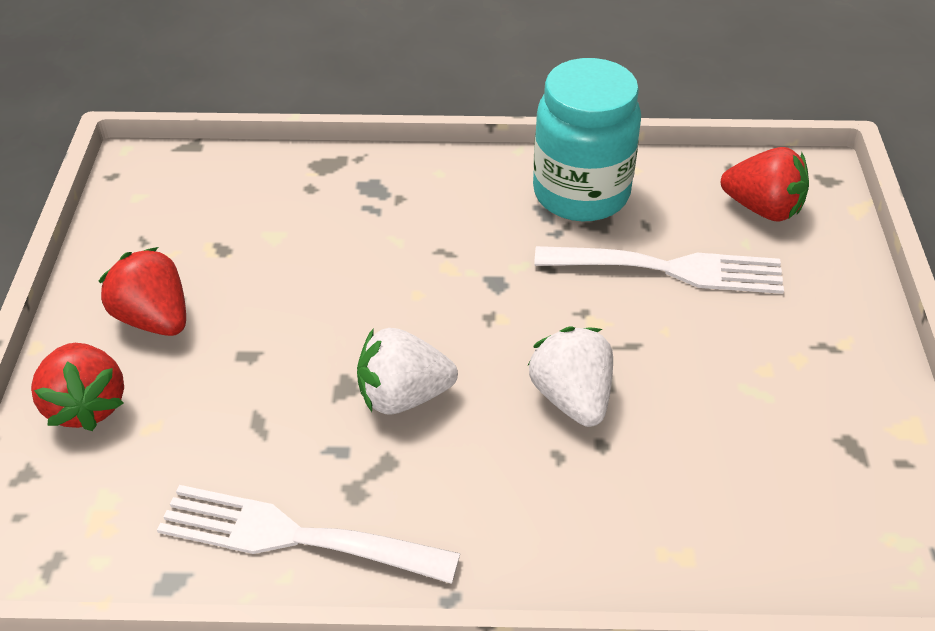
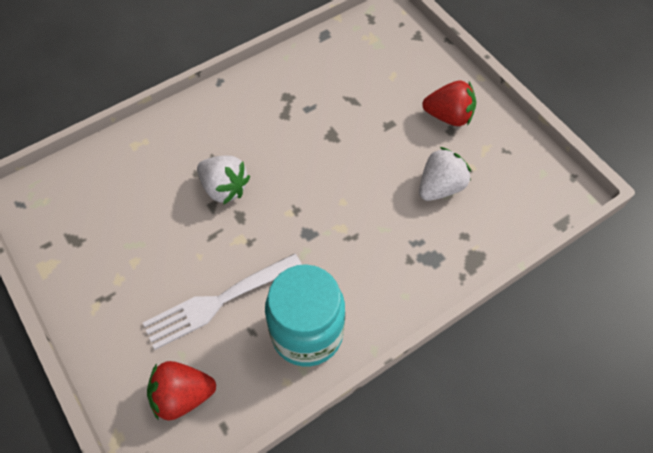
camera: 145 degrees right, 15 degrees up
(87, 405) = (427, 68): red strawberry -> none
(294, 536) = (295, 70): white fork -> none
(403, 396) = (302, 145): white strawberry -> white strawberry (440, 187)

